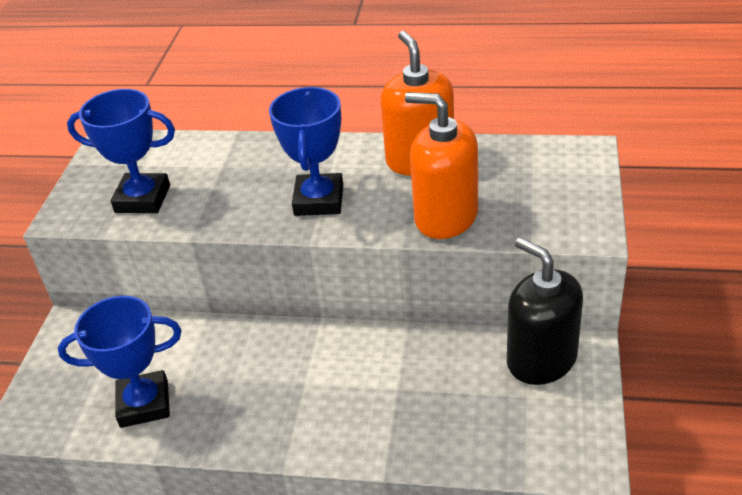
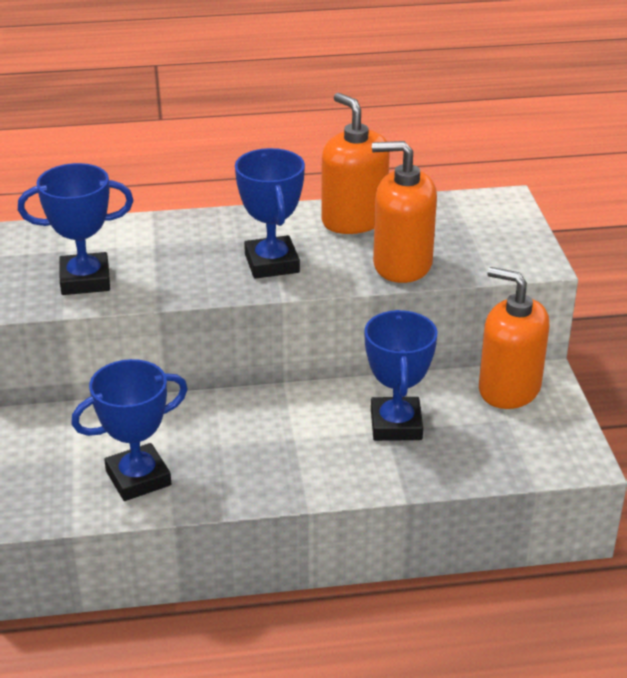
camera: 20 degrees left, 5 degrees down
(409, 384) = (396, 425): none -> blue trophy
(541, 359) = (509, 389): black soap dispenser -> orange soap dispenser

